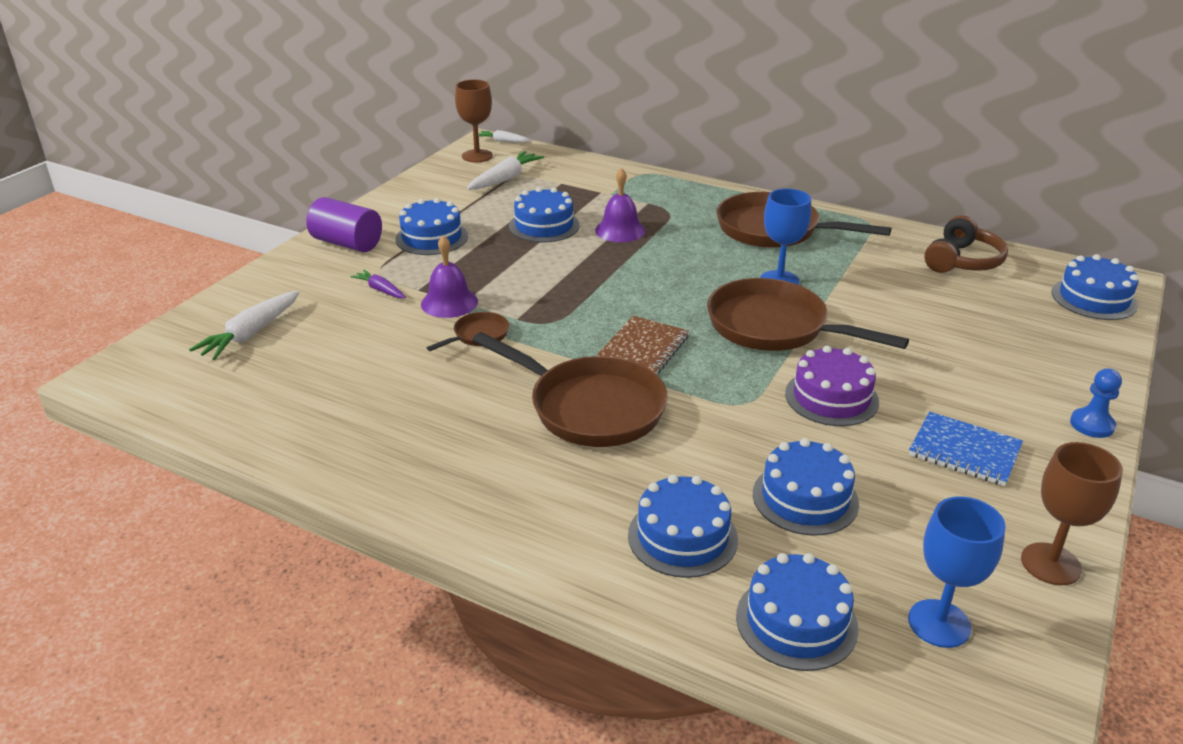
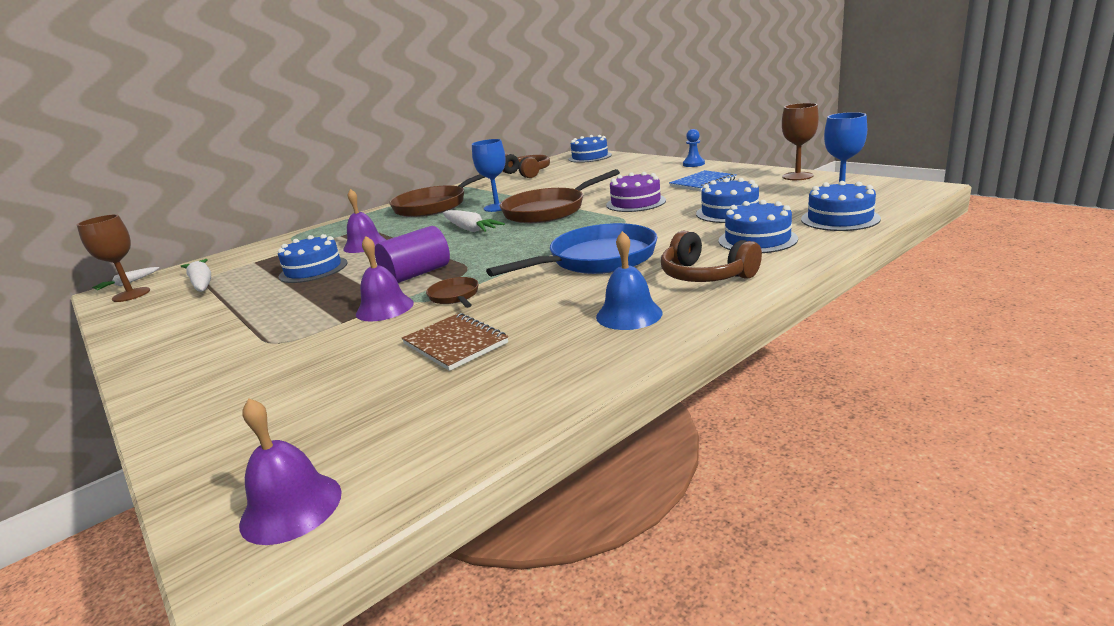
camera: 65 degrees left, 10 degrees down
(151, 370) = (291, 507): none -> purple bell
(251, 334) = (299, 422): white carrot -> white carrot (470, 229)
(347, 243) = (186, 362): purple cylinder -> purple cylinder (417, 274)
(380, 290) = (314, 341): purple carrot -> none
(431, 238) = (252, 316): blue cake -> none
(435, 460) = (629, 314): none -> blue bell
(546, 502) = (705, 275): none -> brown headphones
(590, 407) = (597, 260): brown pan -> blue pan
(643, 348) = (537, 243): brown notebook -> brown notebook (455, 343)

